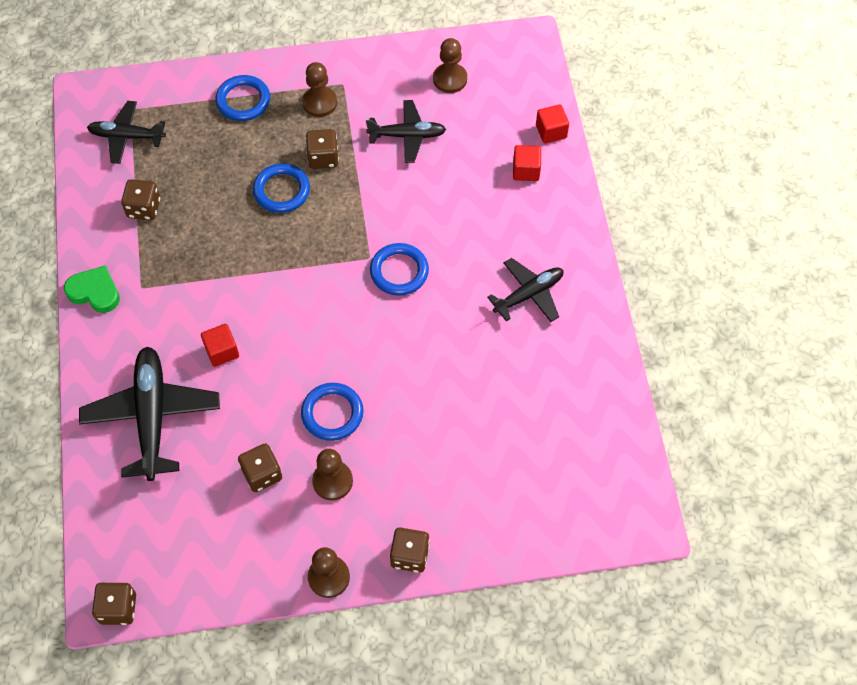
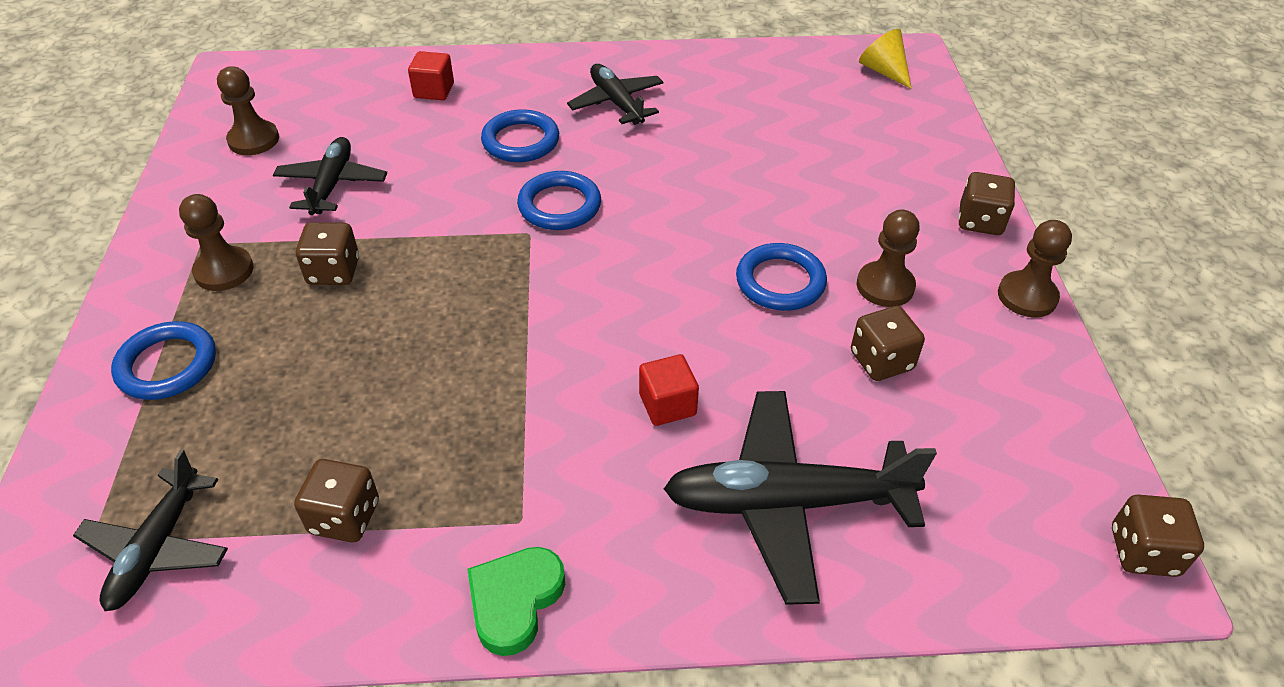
camera: 85 degrees left, 15 degrees down
(282, 190) = (377, 321): blue ring -> blue ring (521, 141)
(551, 131) = (382, 67): red cube -> none
(611, 499) = (883, 71): none -> yellow cone

